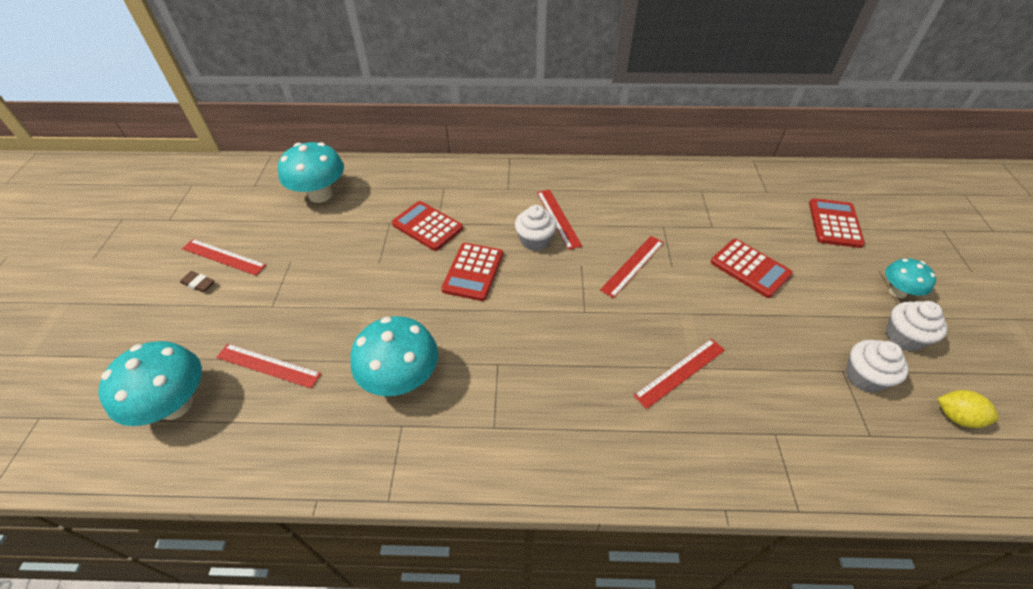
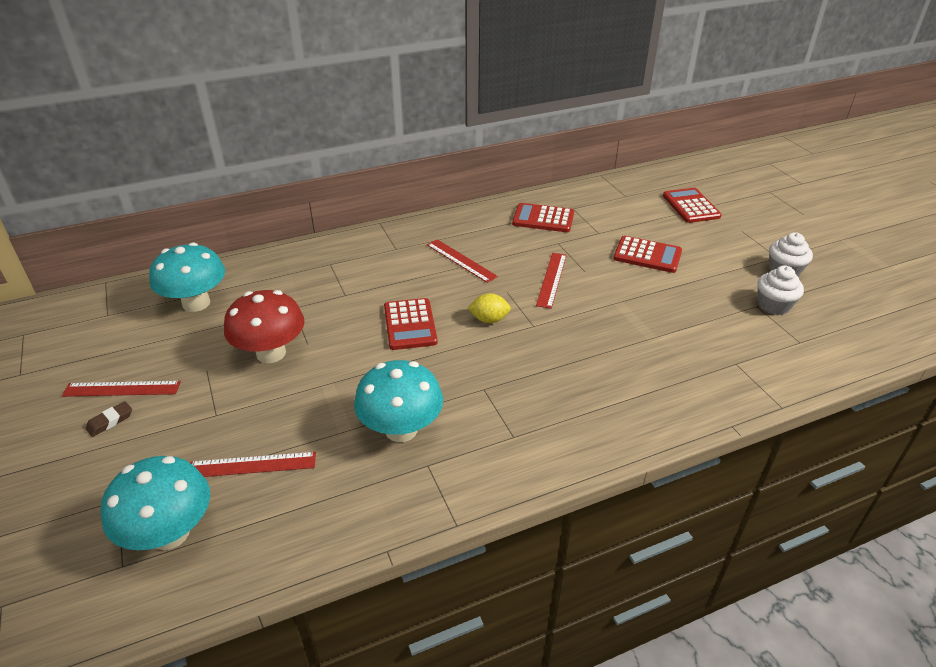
camera: 25 degrees left, 10 degrees down
(198, 284) = (110, 421): brown eraser -> brown eraser turned 45 degrees counterclockwise
(346, 261) = (271, 353): none -> red mushroom
(427, 226) = (336, 300): red calculator -> red calculator (543, 219)
(535, 240) = (451, 284): white cupcake -> none
(680, 372) = (640, 345): red ruler -> none
(897, 292) = (762, 242): turquoise mushroom -> none
(956, 417) = (846, 311): yellow lemon -> yellow lemon (489, 319)

